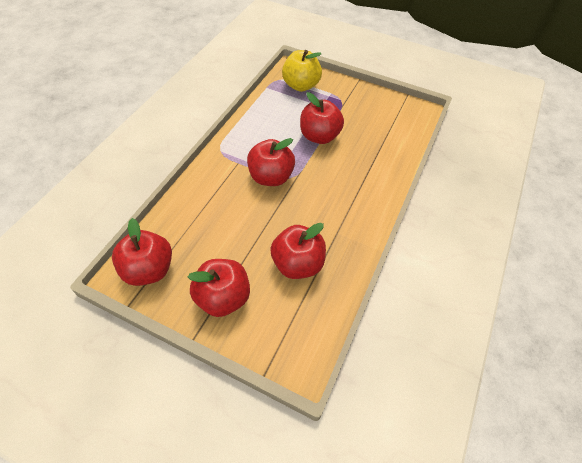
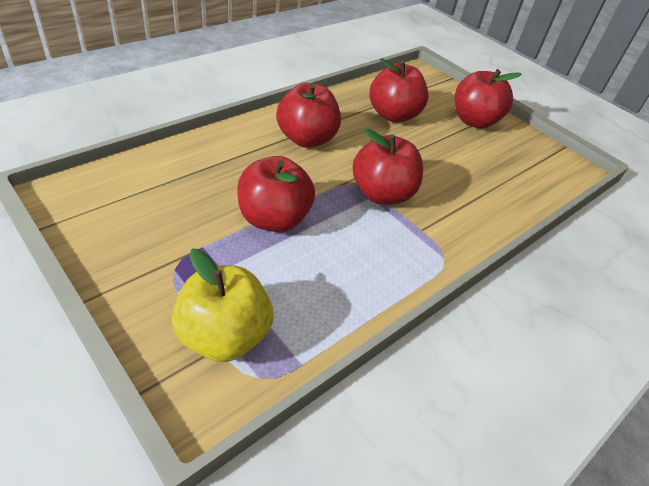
camera: 160 degrees left, 10 degrees down
(149, 270) = (548, 163): red apple -> red apple (306, 139)

